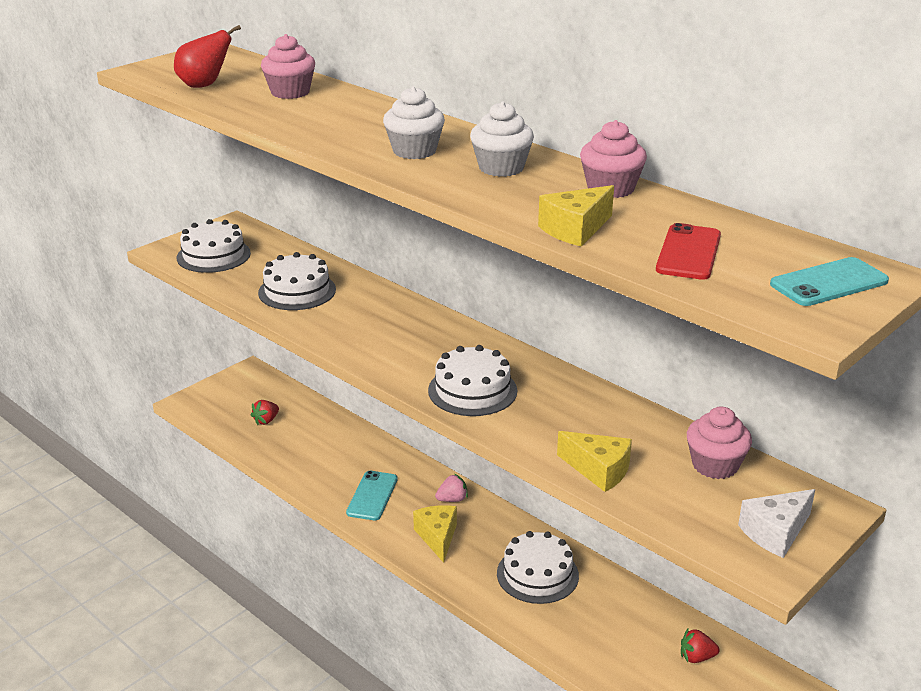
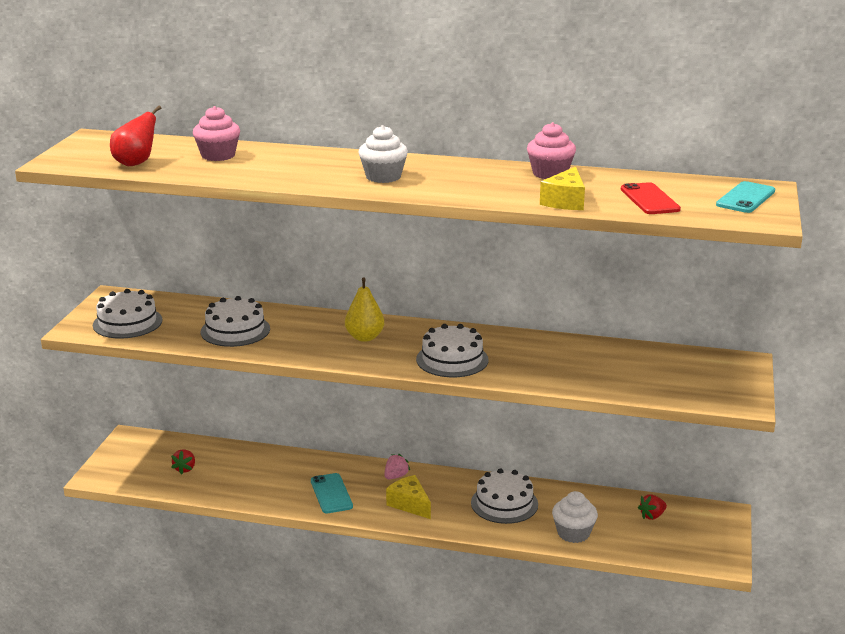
camera: 30 degrees left, 5 degrees down
(411, 336) = (364, 337): none -> yellow pear
(501, 168) = (460, 175): white cupcake -> white cupcake (573, 533)
(599, 470) = (589, 382): yellow cheese -> none
(715, 465) = (655, 358): pink cupcake -> none
(775, 533) = (727, 384): white cheese -> none

